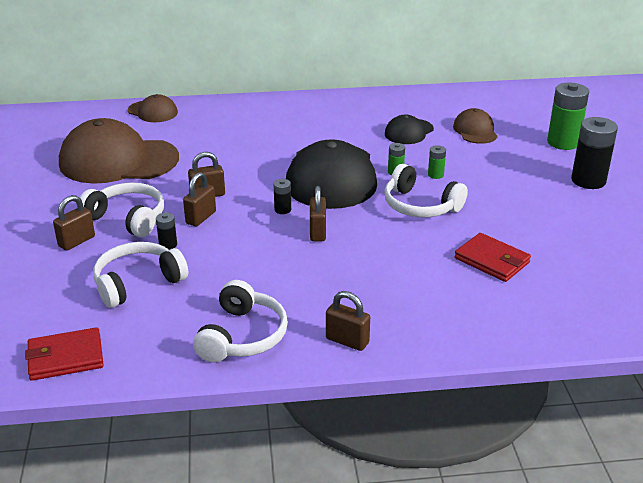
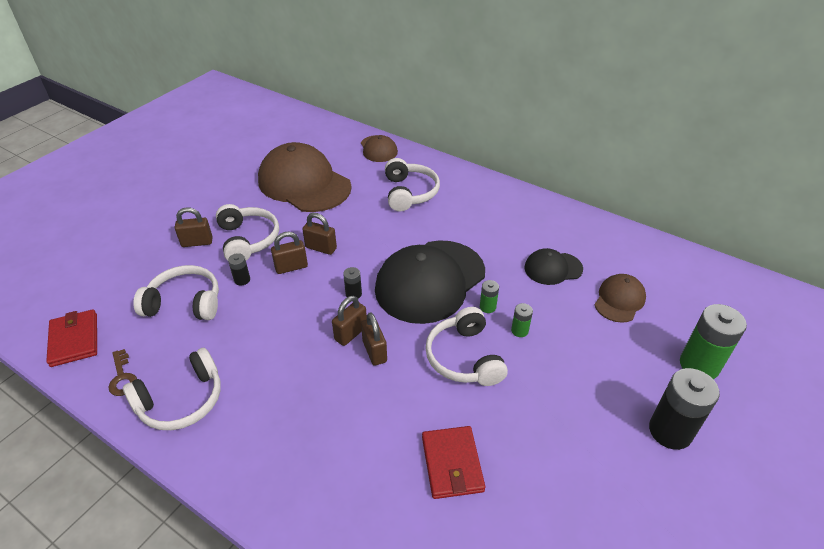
camera: 40 degrees right, 10 degrees up
(65, 357) = (74, 340): red wallet -> red wallet turned 45 degrees clockwise
(161, 352) = (122, 377): none -> brown key
(229, 130) = (409, 193): none -> white headphones
(347, 341) = (237, 462): brown padlock -> brown padlock (374, 351)

